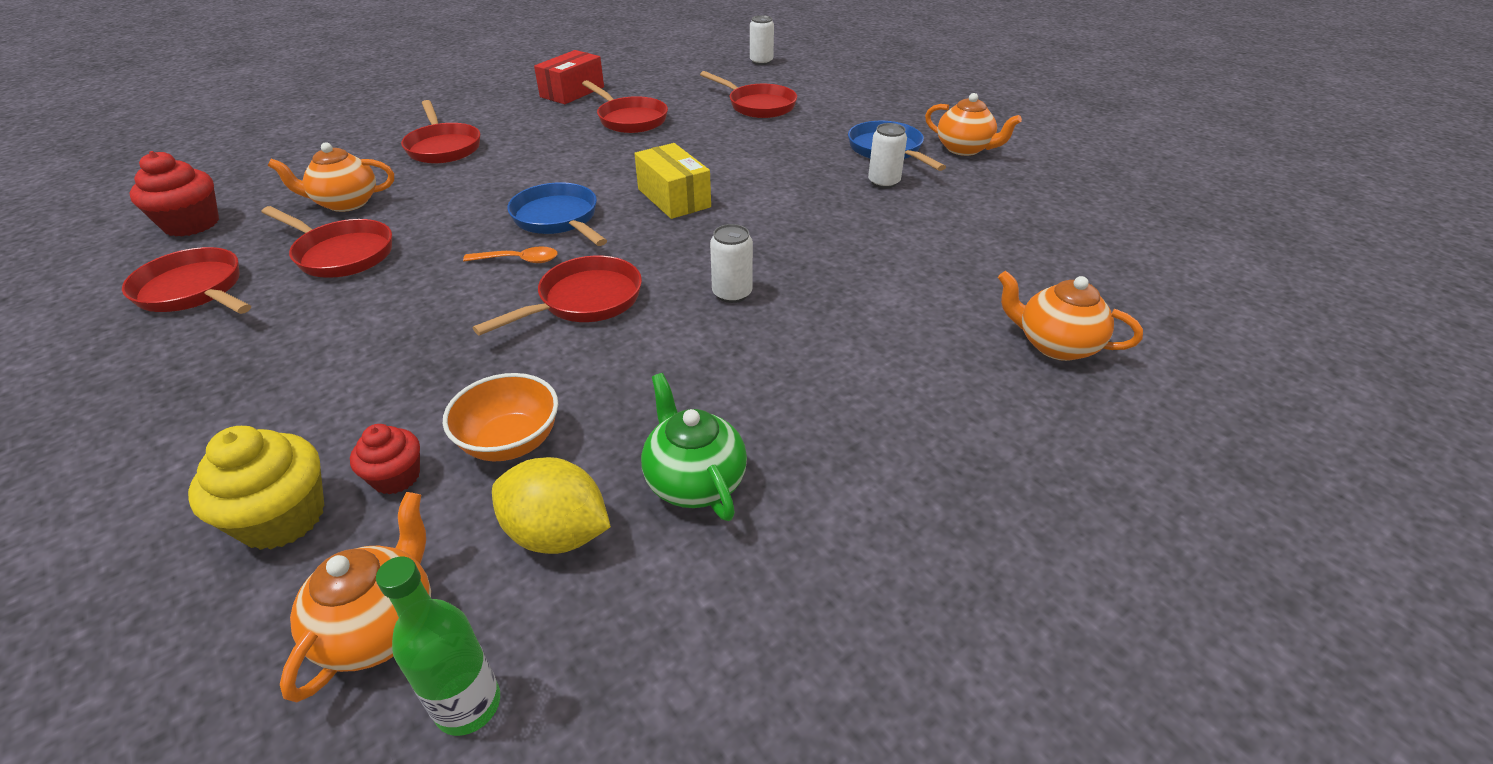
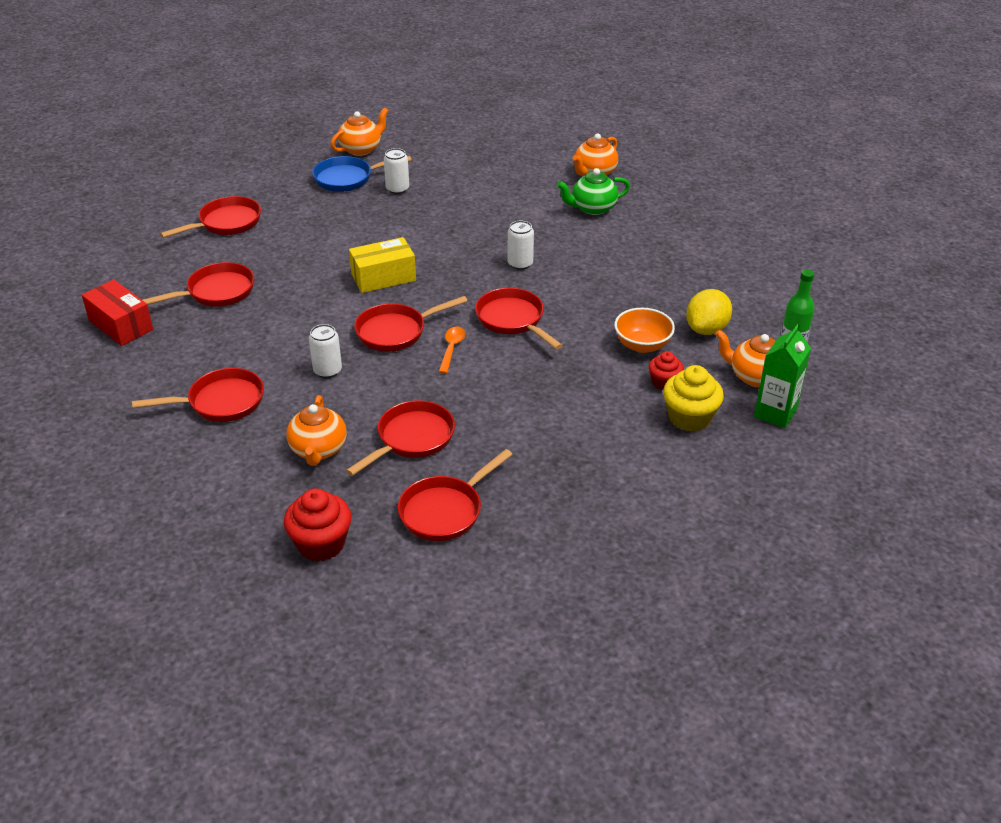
camera: 80 degrees left, 0 degrees up
(242, 667) = (775, 413): none -> green carton
(558, 219) = (395, 332): blue pan -> red pan
(694, 481) = (677, 289): green teapot -> green teapot (592, 208)
(761, 61) = (114, 209): white can -> white can (327, 370)

